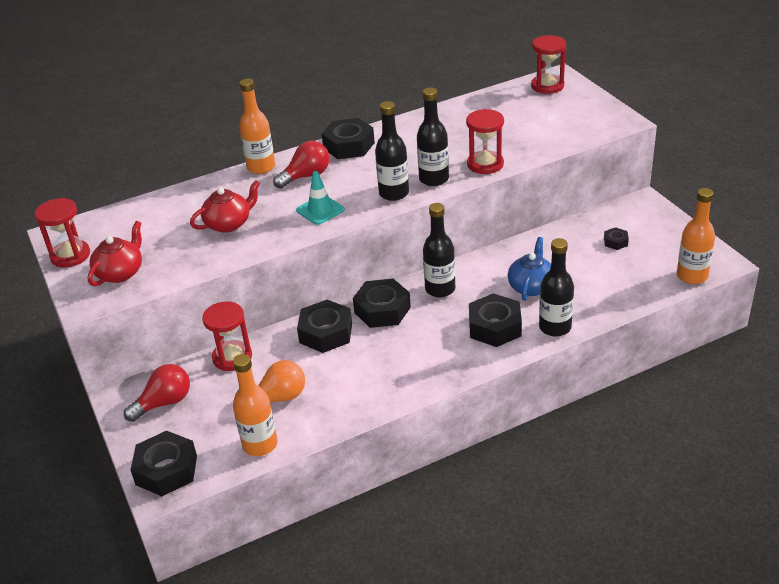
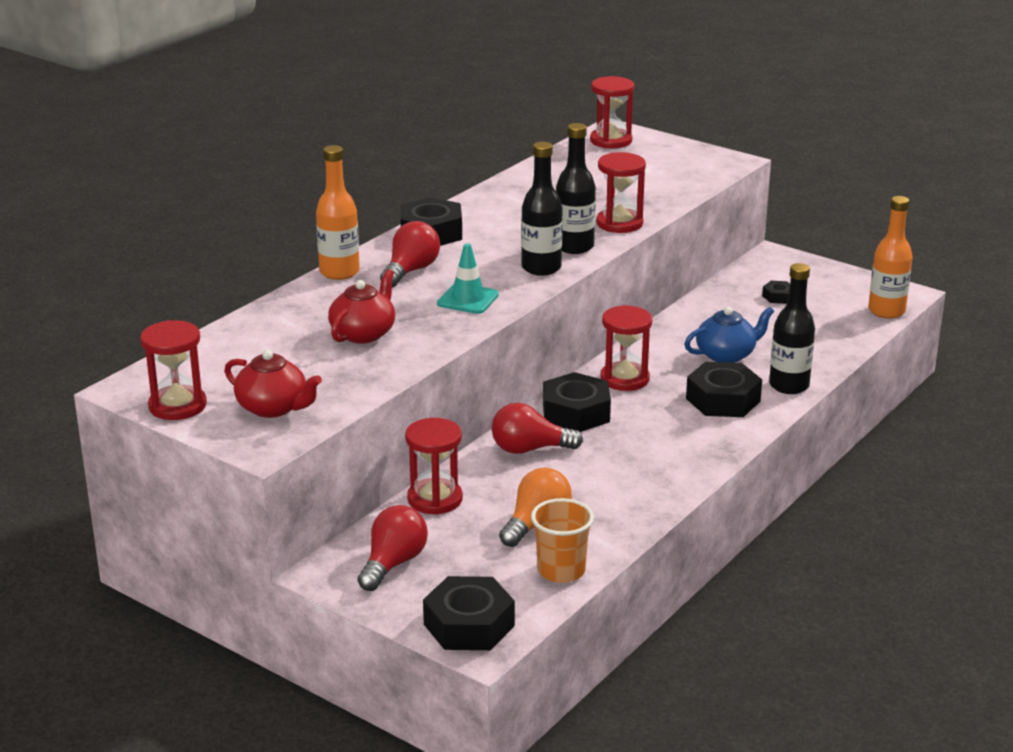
camera: 30 degrees left, 10 degrees down
(121, 273) = (273, 408): red teapot -> red teapot turned 120 degrees clockwise
(260, 444) = (561, 571): orange bottle -> orange cup
(326, 333) = (529, 449): black nut -> red light bulb
(440, 289) = (624, 379): black bottle -> red hourglass
(531, 286) = (726, 355): blue teapot -> blue teapot turned 75 degrees clockwise

